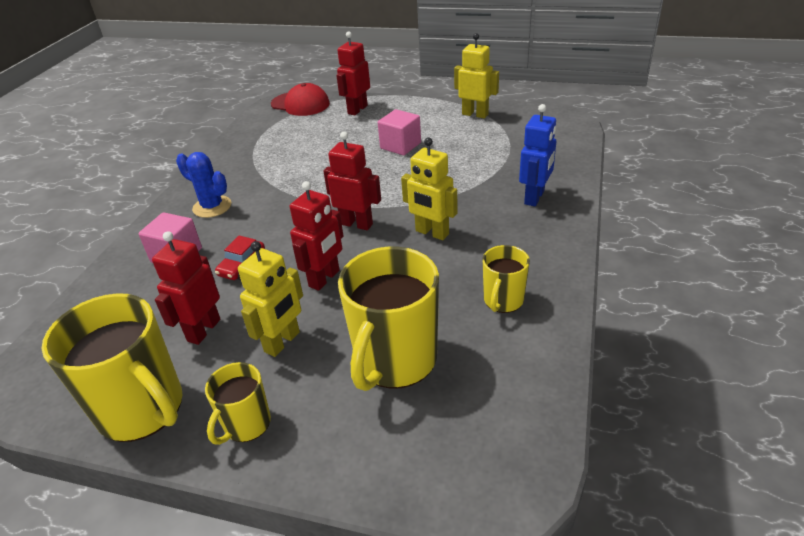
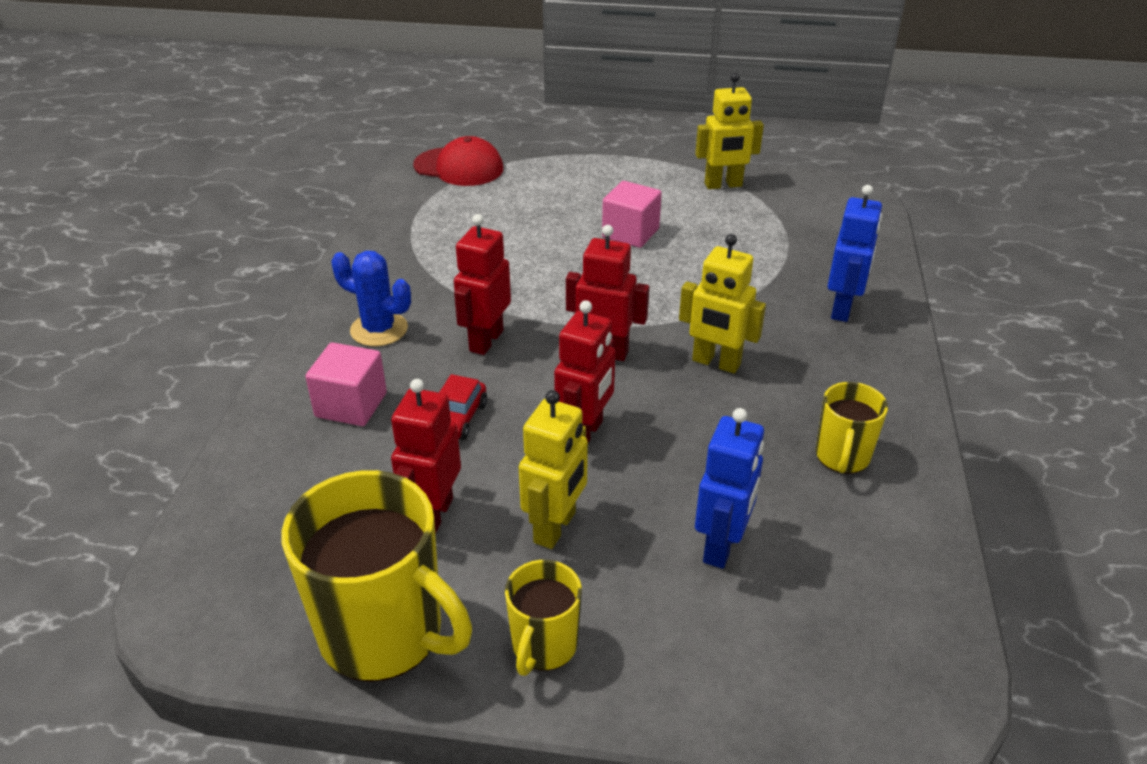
camera: 10 degrees left, 0 degrees up
(357, 109) = (548, 177): red robot -> red robot (485, 341)
(395, 360) = (722, 546): yellow mug -> blue robot
(475, 114) = (723, 185): yellow robot -> yellow robot turned 150 degrees clockwise

